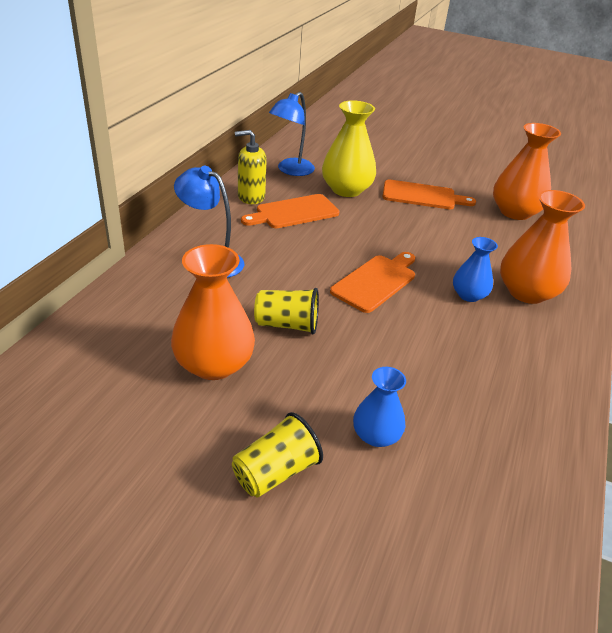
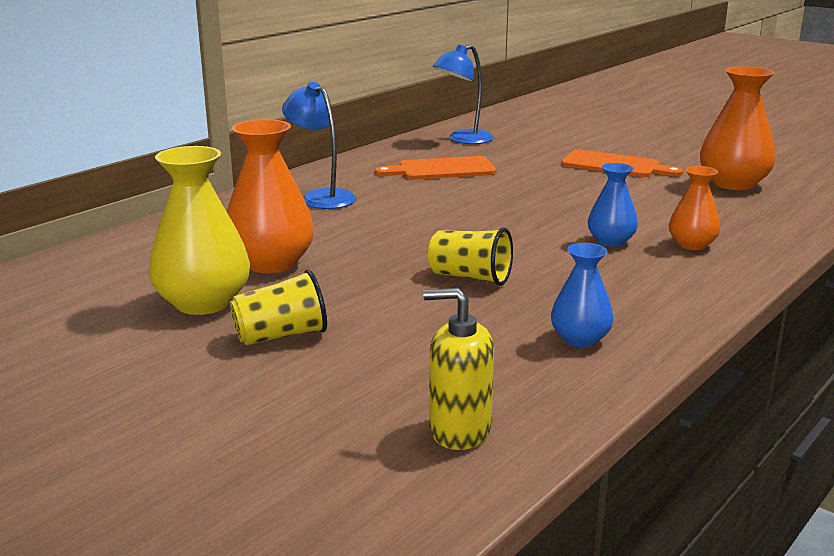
camera: 20 degrees right, 15 degrees down
(251, 197) = (400, 156): yellow soap dispenser -> yellow soap dispenser (459, 430)
(287, 325) = (370, 244): yellow cup -> yellow cup (470, 277)
(346, 189) = (520, 156): yellow vase -> yellow vase (203, 302)
(376, 281) = (500, 223): orange cutting board -> none
(376, 435) = (410, 325): blue vase -> blue vase (580, 339)
(526, 292) = (691, 244): orange vase -> orange vase, size x0.58

